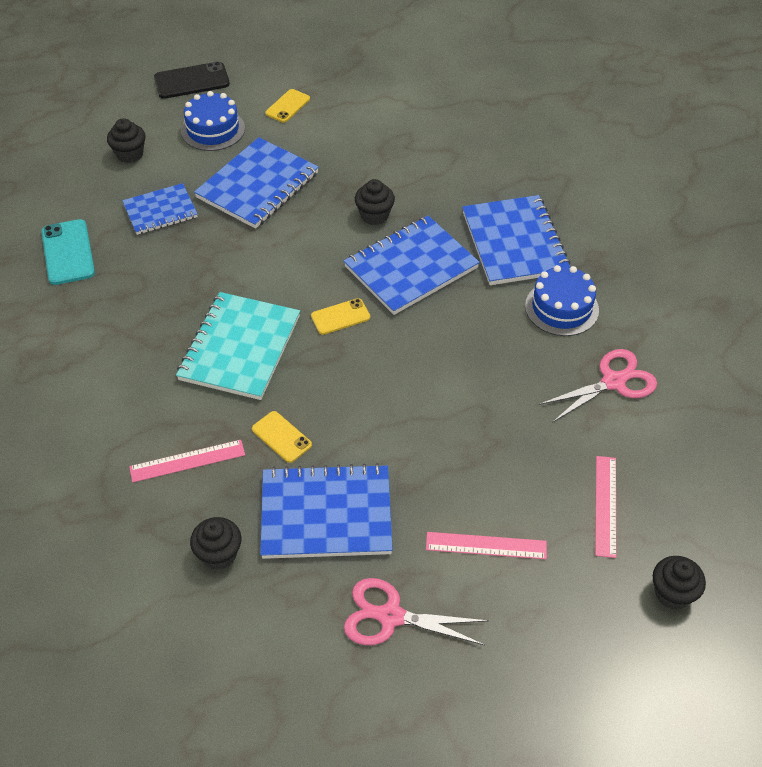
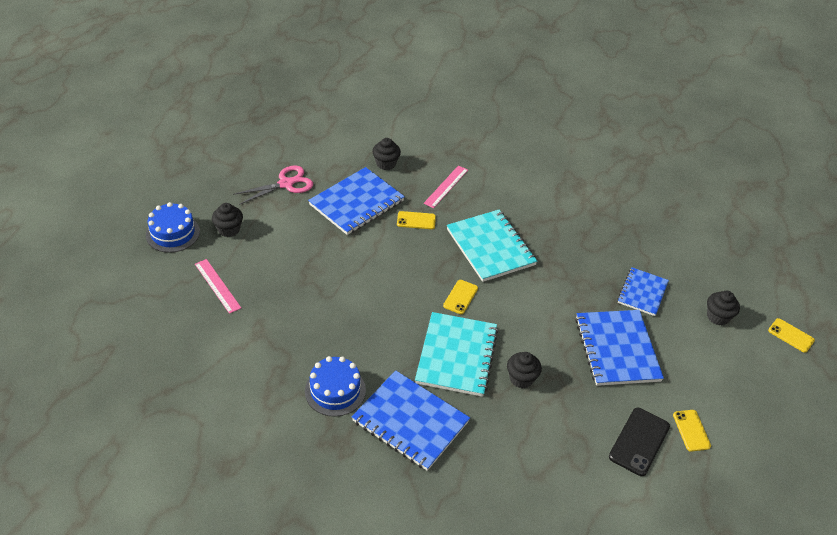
camera: 135 degrees right, 5 degrees down
(68, 252) = (647, 238): turquoise phone -> none
(97, 108) = (791, 335): none -> yellow phone
(191, 81) = (779, 403): black phone -> black phone (639, 441)
(213, 129) = (704, 372): blue cake -> blue cake (173, 233)
(411, 267) = (456, 356): blue notebook -> turquoise notebook
(486, 545) = (266, 233): pink ruler -> none
(613, 382) = (262, 359): pink scissors -> none
(672, 593) = (153, 265): black cupcake -> black cupcake (229, 229)

